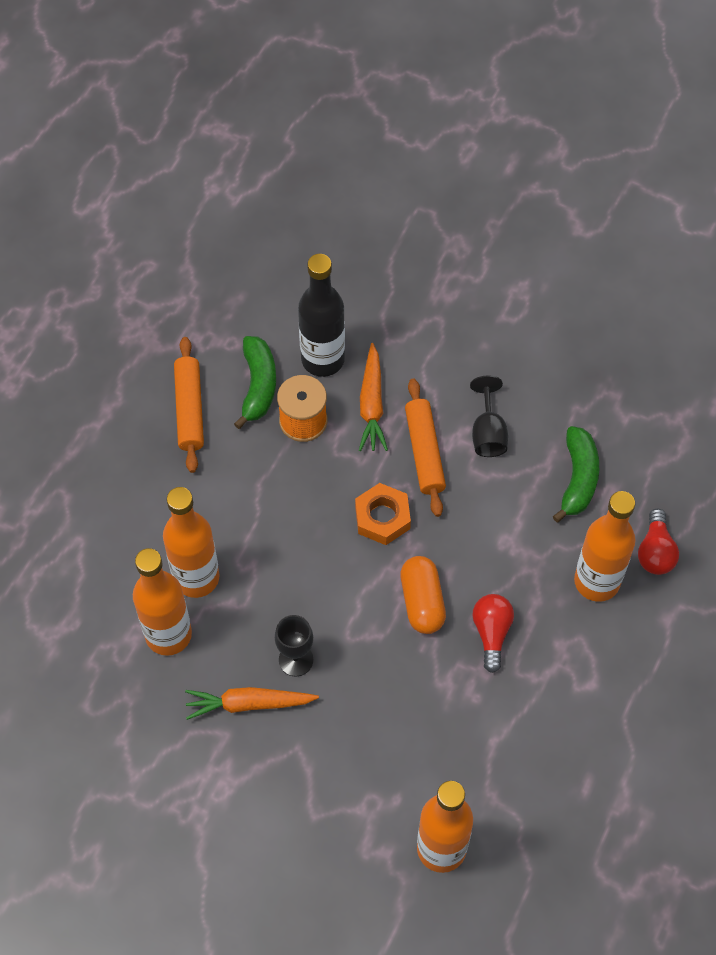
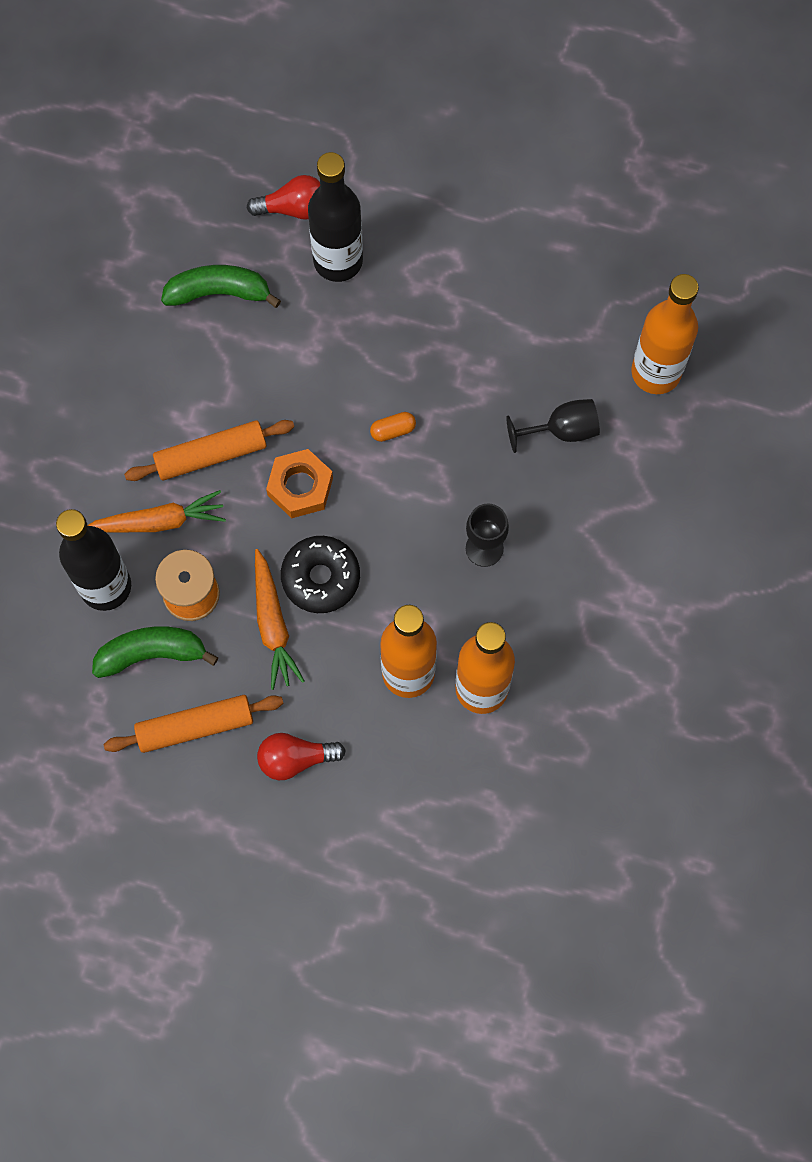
camera: 100 degrees left, 10 degrees up
(248, 704) = (543, 587): orange carrot -> orange carrot (273, 624)
(296, 521) = (321, 578): none -> black donut
(422, 601) = (393, 430): orange capsule -> orange capsule, size x0.53
(488, 432) = (176, 391): black goblet -> black goblet (562, 430)
(491, 633) = (415, 356): red light bulb -> red light bulb (295, 759)
(597, 581) = (338, 261): orange bottle -> black bottle

